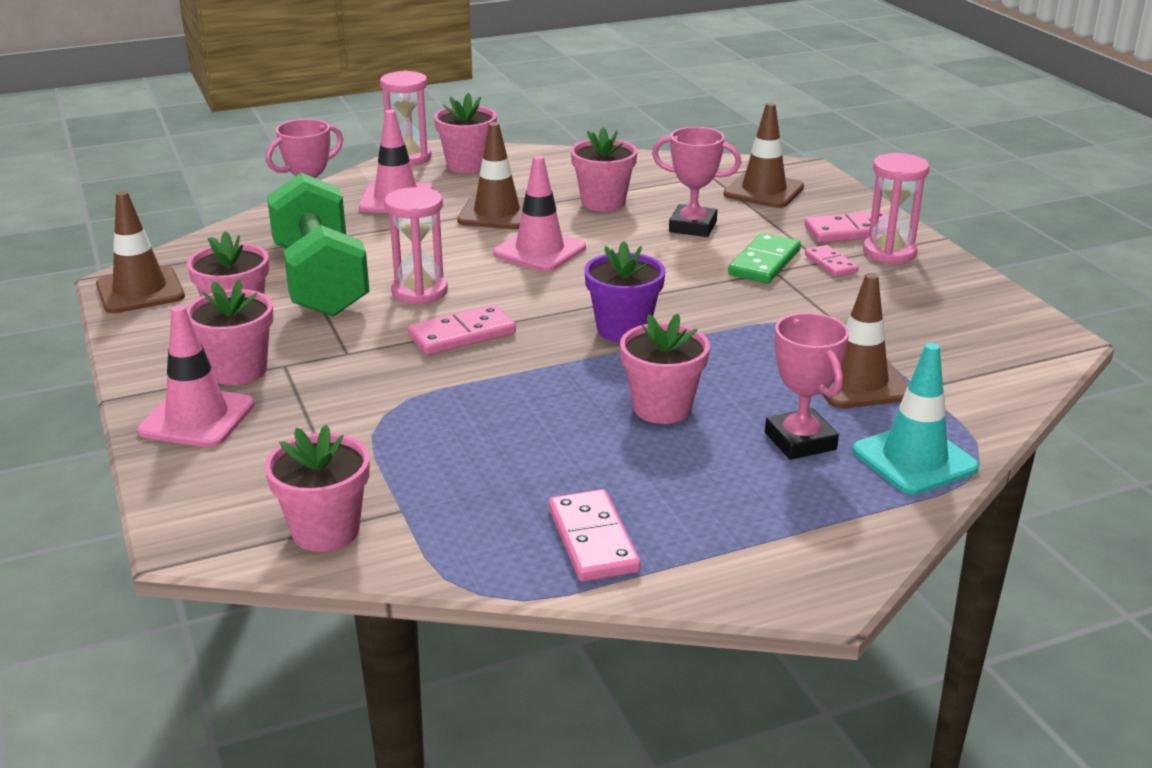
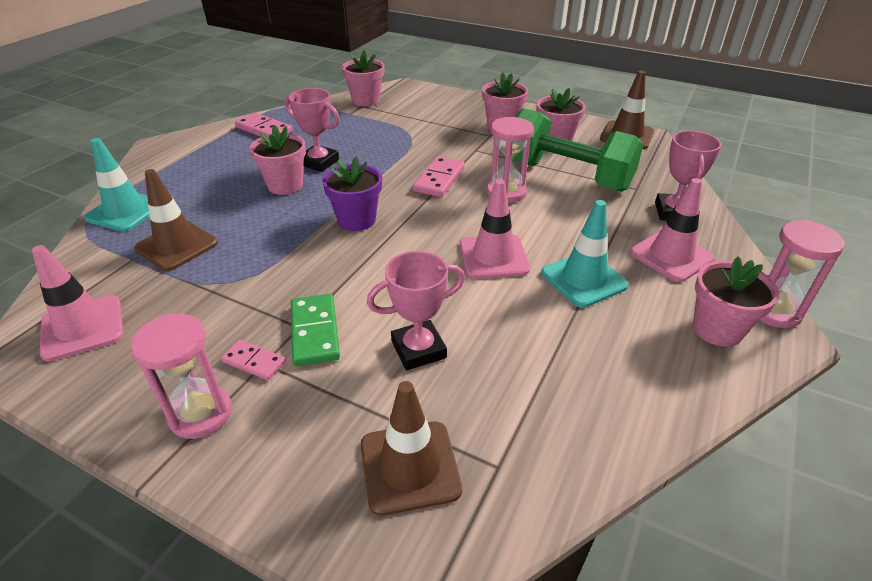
camera: 140 degrees right, 10 degrees up
(197, 418) = (477, 108): pink traffic cone -> pink traffic cone (82, 327)
(497, 213) = (583, 279): brown traffic cone -> turquoise traffic cone
(603, 202) = (532, 341): pink flower pot -> none
(800, 441) = (196, 197): pink trophy -> pink trophy (319, 162)
(850, 232) = (259, 432): pink domino -> none

